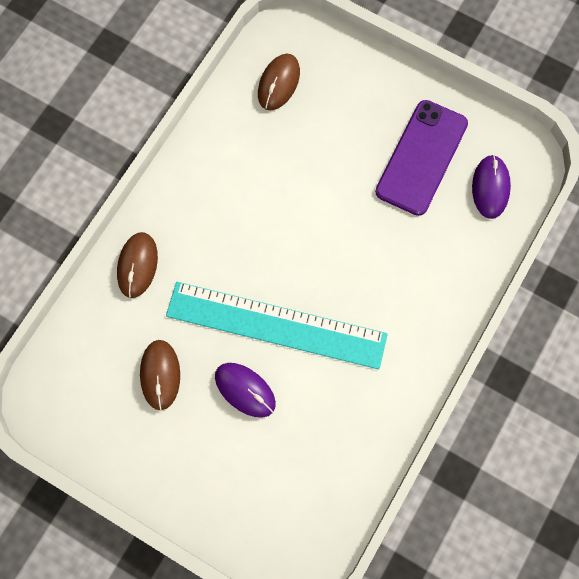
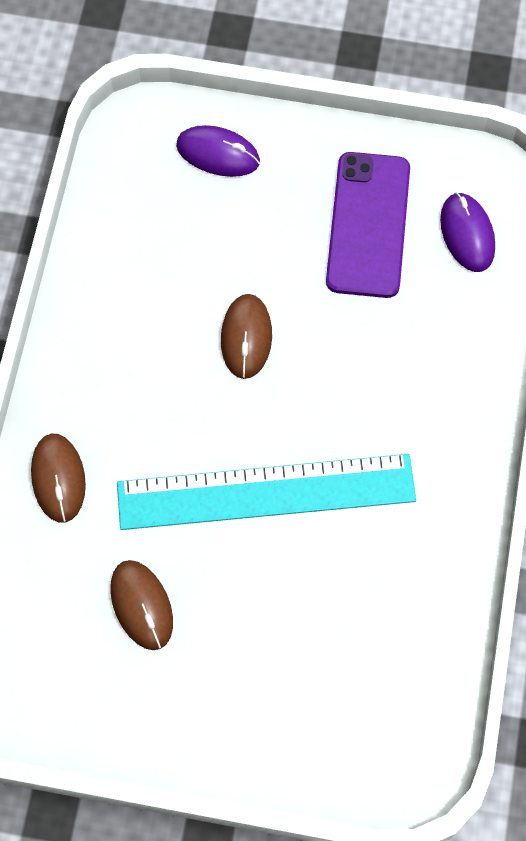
camera: 20 degrees left, 5 degrees down
(245, 390) = (258, 586): purple mouse -> purple mouse (218, 154)
(278, 83) = (152, 191): brown mouse -> brown mouse (246, 337)

